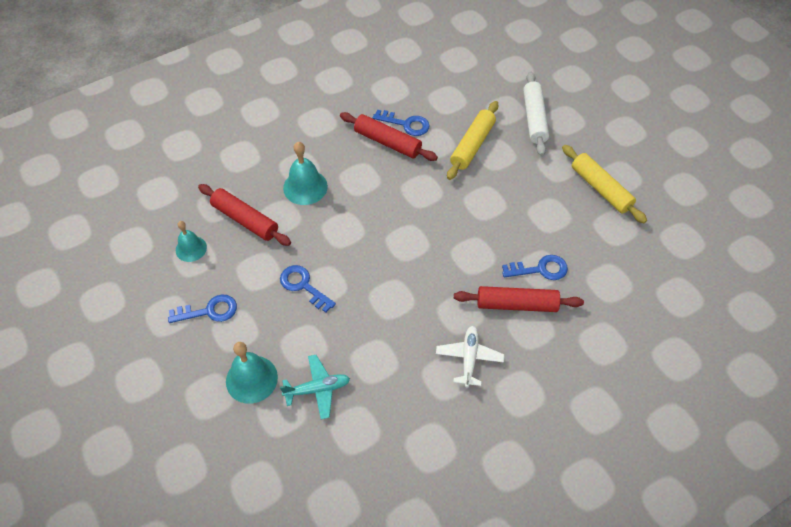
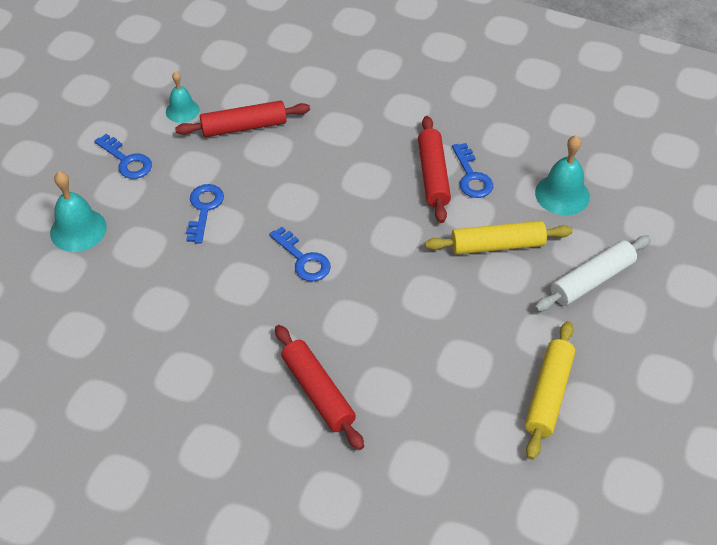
camera: 55 degrees right, 5 degrees down
(245, 220) = (244, 127): red rolling pin -> red rolling pin turned 75 degrees clockwise
(305, 187) = (319, 146): turquoise bell -> turquoise bell (562, 194)
(317, 389) = (100, 282): turquoise plane -> none
(469, 358) = (219, 384): white plane -> none
(540, 269) = (381, 391): blue key -> blue key (303, 259)

